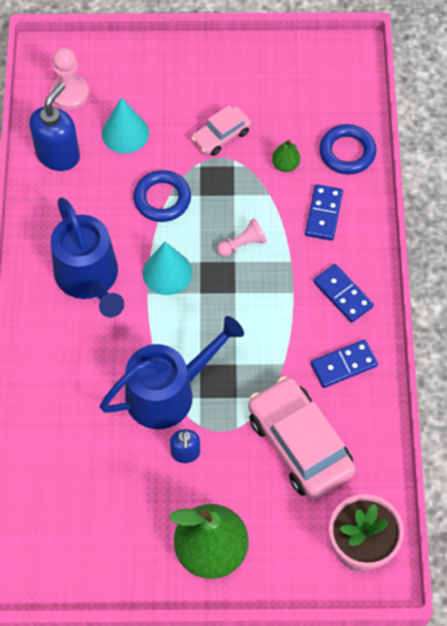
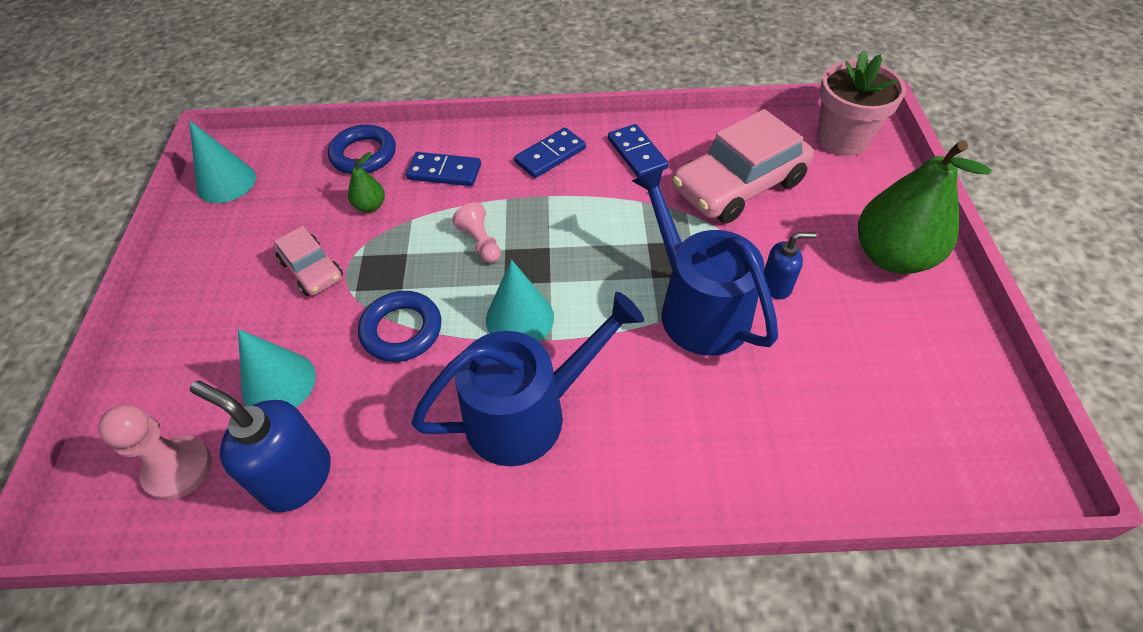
camera: 90 degrees left, 10 degrees down
(316, 62) = (226, 182): none -> turquoise cone

